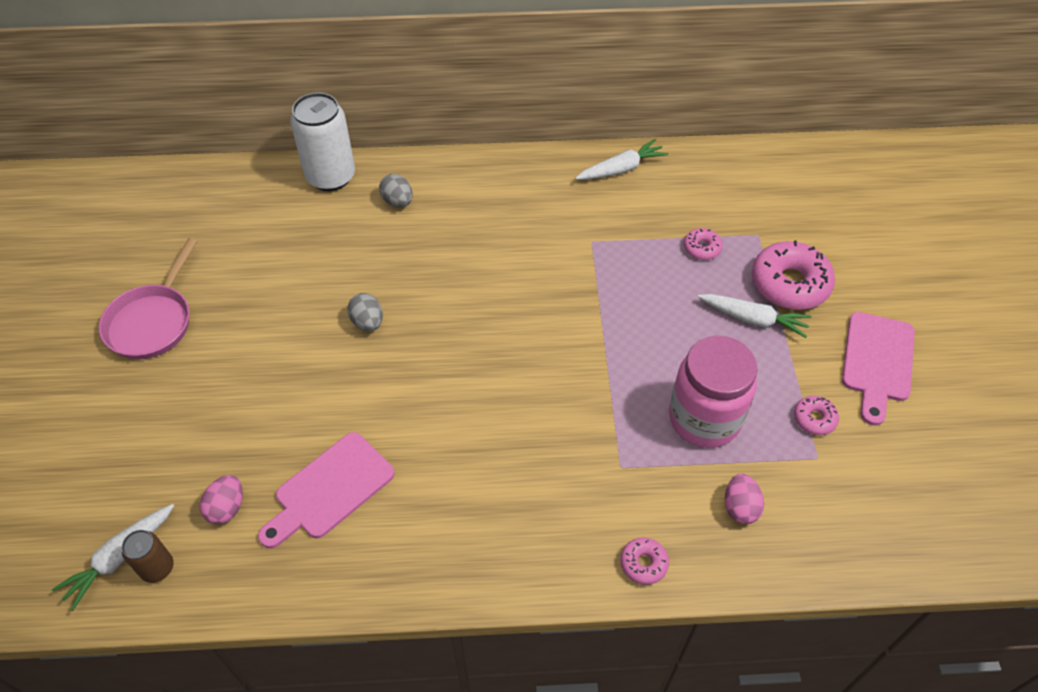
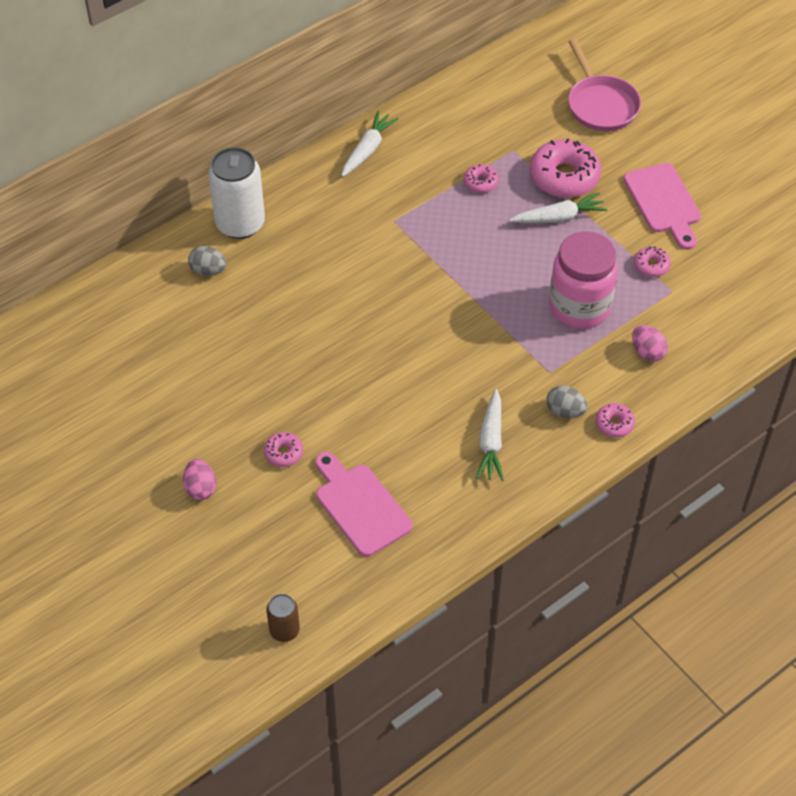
camera: 35 degrees left, 0 degrees up
(119, 558) = (249, 642): white carrot -> white carrot (491, 442)
(152, 322) = (95, 475): pink pan -> pink pan (600, 105)
(227, 508) = (296, 563): pink egg -> pink egg (200, 488)
(312, 396) = (283, 453): none -> pink donut
(330, 177) = (129, 280): white can -> white can (240, 223)
(330, 489) = (360, 506): pink cutting board -> pink cutting board turned 135 degrees clockwise
(367, 322) = (275, 377): grey egg -> grey egg (565, 411)

